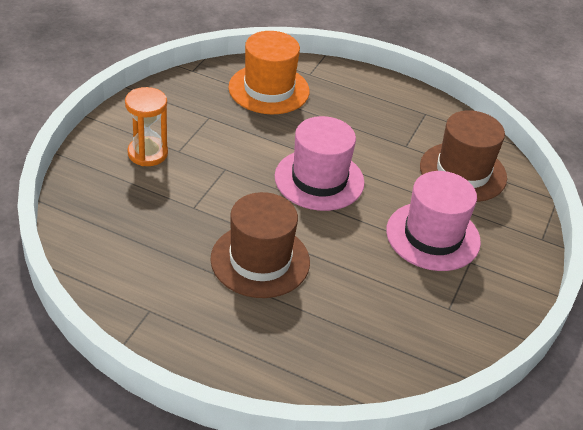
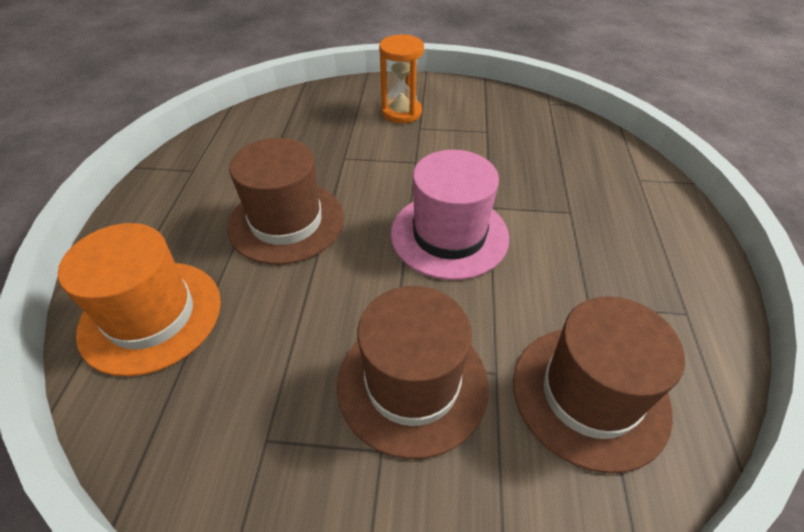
camera: 75 degrees right, 5 degrees up
(269, 89) = (574, 156): orange hat -> orange hat (151, 316)
(433, 236) = (412, 383): pink hat -> brown hat

